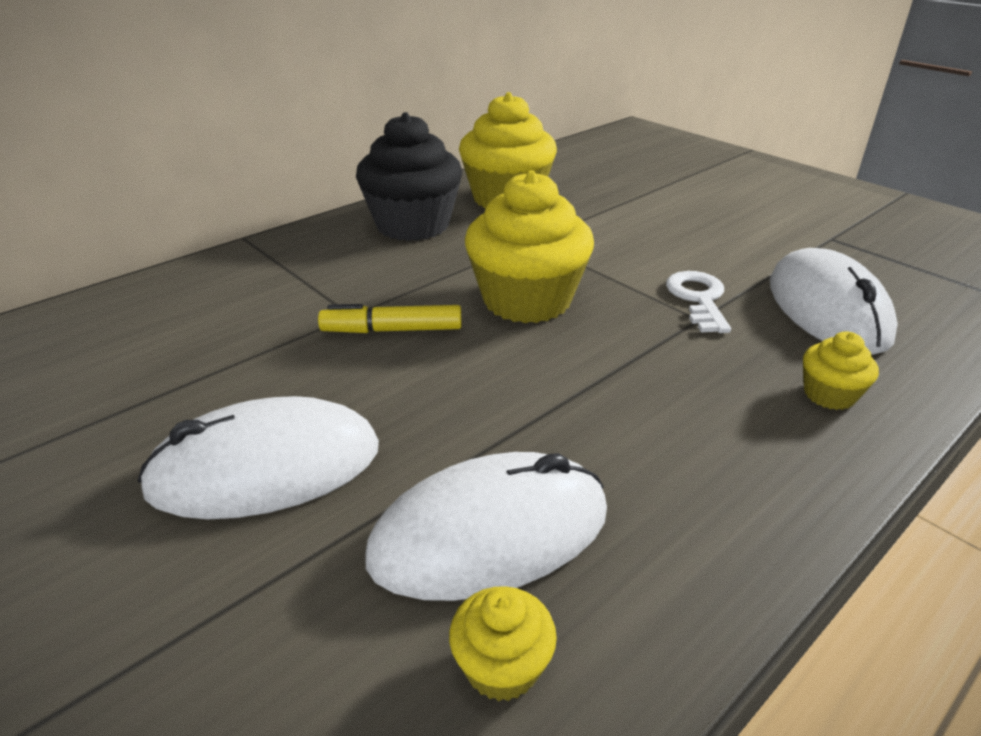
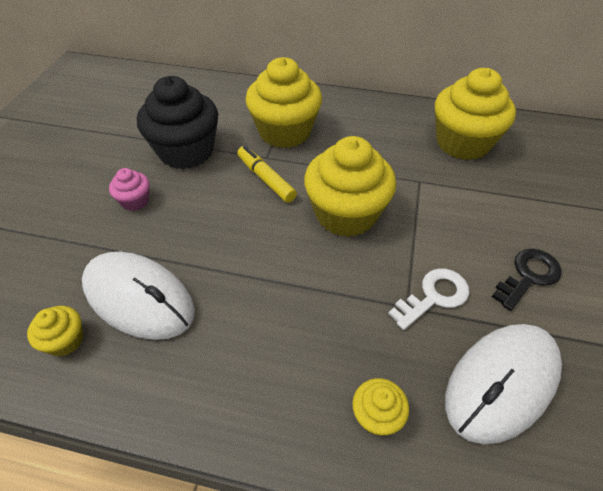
camera: 55 degrees right, 15 degrees up
(265, 468) = (135, 201): white mouse -> pink cupcake
(324, 283) = (285, 132): none -> yellow cupcake
(413, 225) = (379, 125): black cupcake -> black cupcake (186, 151)
(714, 244) = (528, 276): none -> black key

